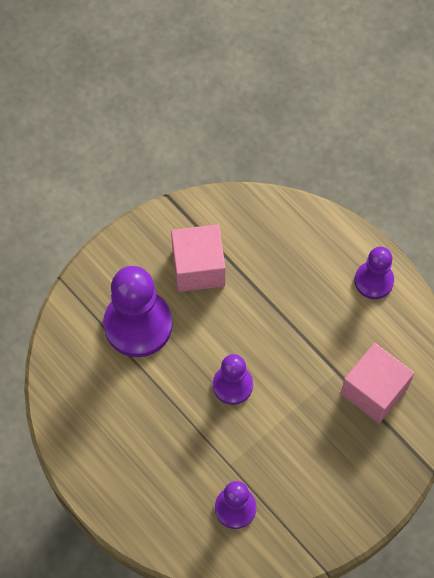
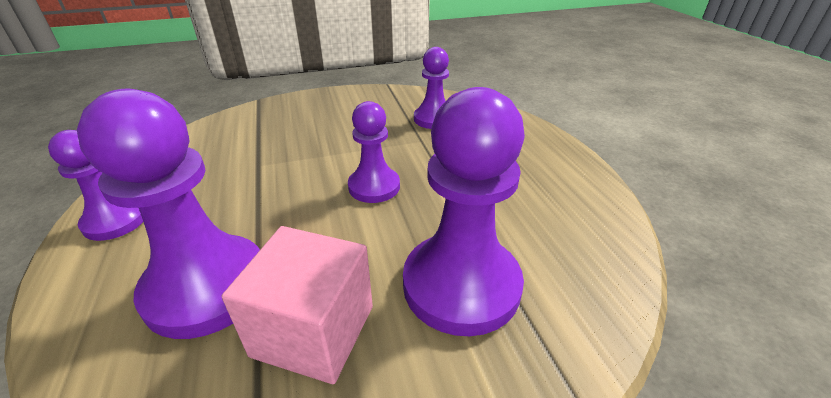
camera: 155 degrees left, 30 degrees down
(271, 265) = (207, 287): none -> purple pawn
(374, 390) = (241, 144): pink cube -> none

